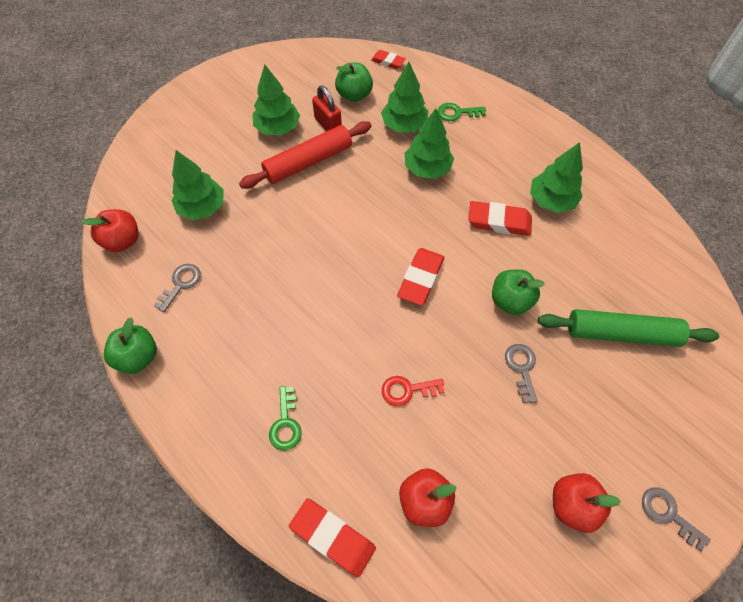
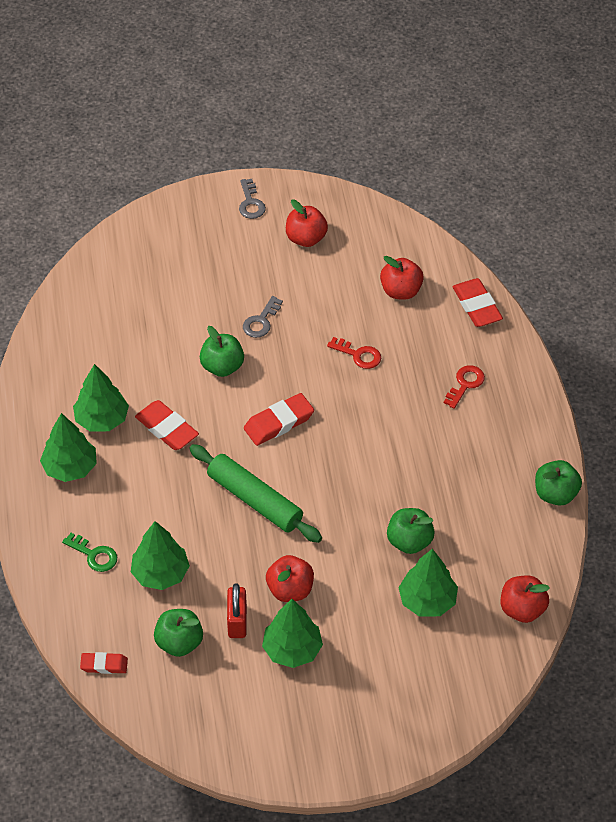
camera: 145 degrees left, 10 degrees down
(181, 284) = (488, 535): grey key -> none
(244, 243) = (409, 541): none -> green apple
(286, 423) = (465, 384): green key -> red key
(308, 161) = (290, 590): red rolling pin -> red apple
(388, 62) = (104, 665): red eraser -> red eraser turned 60 degrees counterclockwise
(427, 169) = (182, 513): green tree -> green tree (70, 467)
(621, 333) = (163, 300): green rolling pin -> green rolling pin (254, 500)

